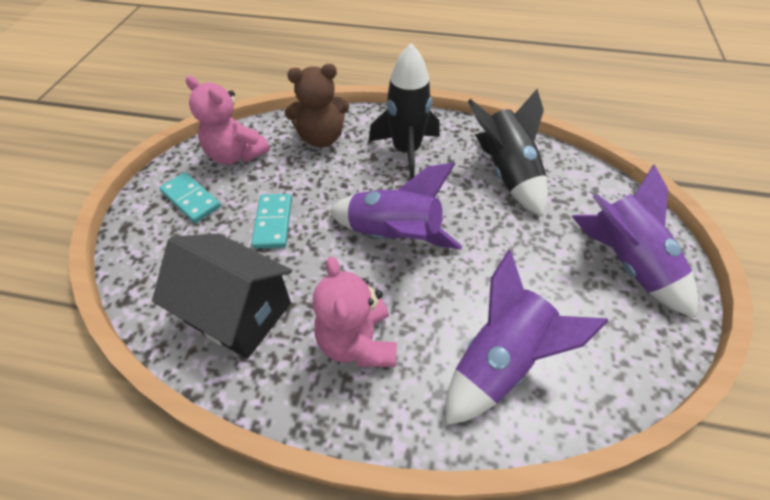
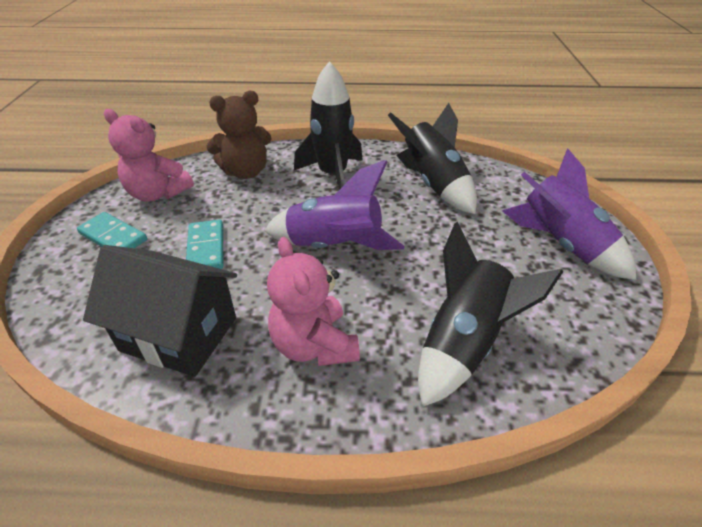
camera: 10 degrees left, 10 degrees down
(501, 361) = (465, 342): purple rocket -> black rocket

